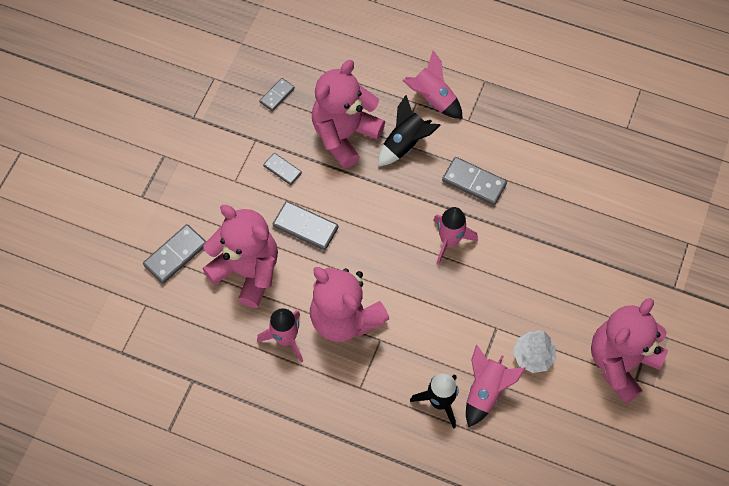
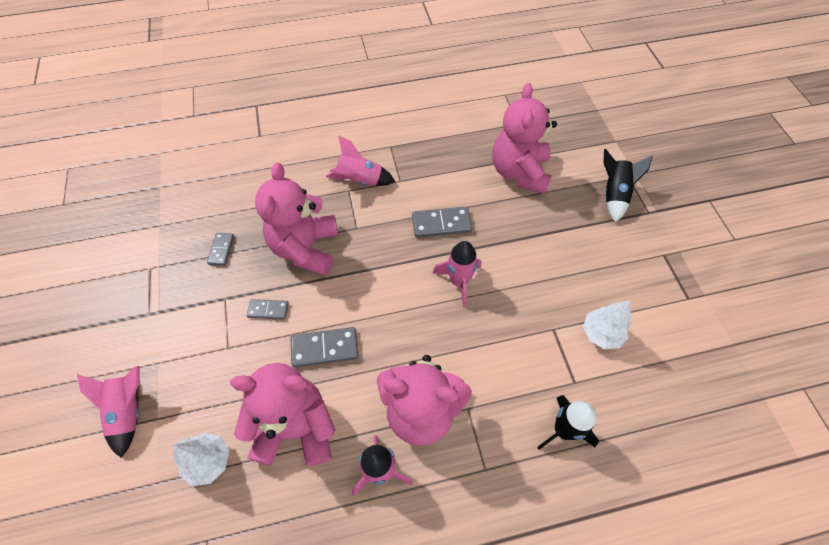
camera: 35 degrees left, 5 degrees down
(175, 255) = (209, 461): grey domino -> white tree
(405, 144) = (363, 226): black rocket -> black rocket (614, 195)
(485, 391) = (591, 391): pink rocket -> pink rocket (129, 410)
(620, 362) = (666, 293): pink teddy bear -> pink teddy bear (519, 172)

